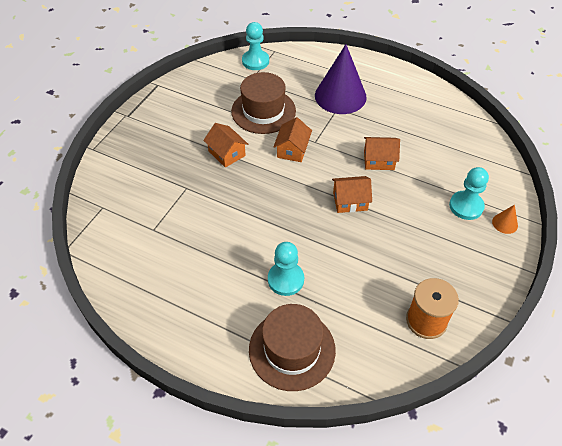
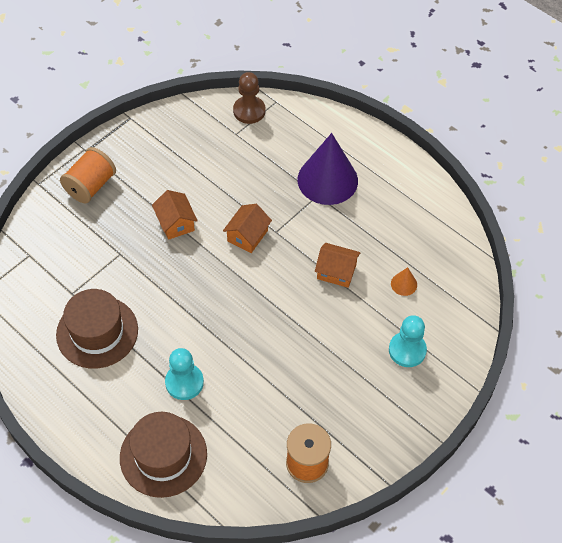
camera: 15 degrees right, 5 degrees up
(141, 141) = (91, 186): none -> orange spool
(255, 61) = (249, 111): turquoise pawn -> brown pawn
(263, 111) = (234, 179): brown hat -> brown hat (97, 332)
(350, 201) = (284, 312): orange house -> none
(505, 223) = (440, 380): orange cone -> orange cone (404, 284)

